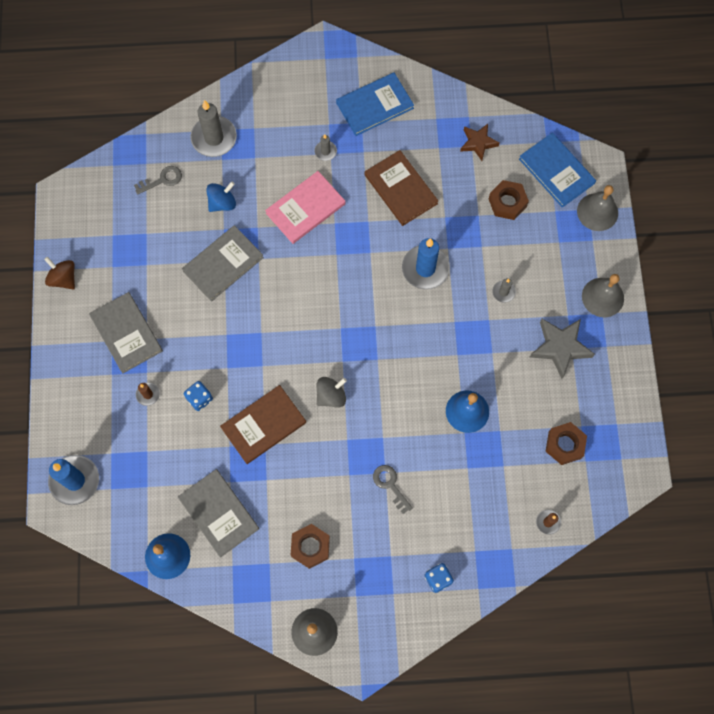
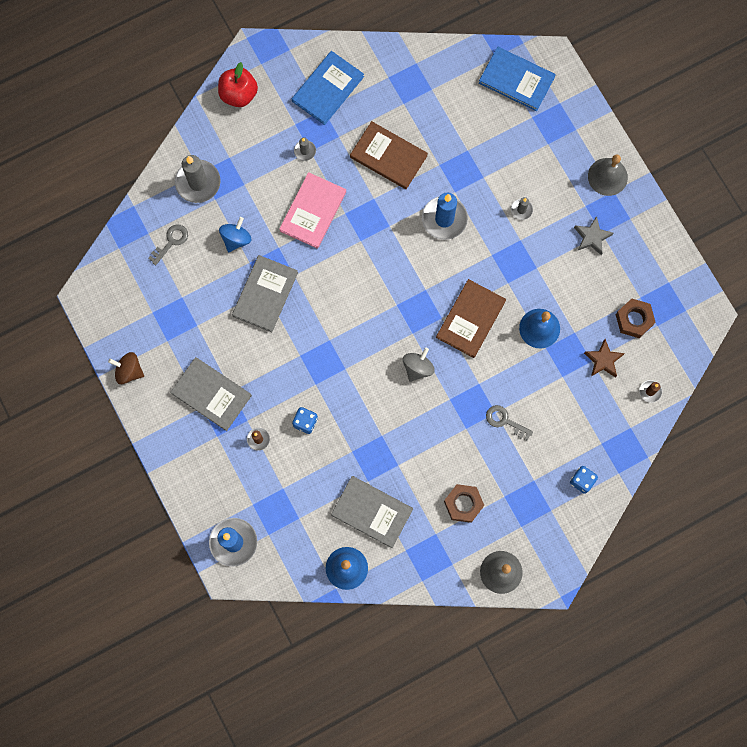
camera: 25 degrees left, 5 degrees up
(263, 425) = (372, 419): brown book -> brown book (471, 319)
(291, 76) = (239, 94): none -> red apple
(478, 143) = (436, 84): brown star -> brown star (603, 360)
(507, 203) = (487, 127): brown nut -> none
(560, 347) = (592, 237): grey star -> grey star, size x0.66
(597, 212) = (568, 102): grey bell -> none

